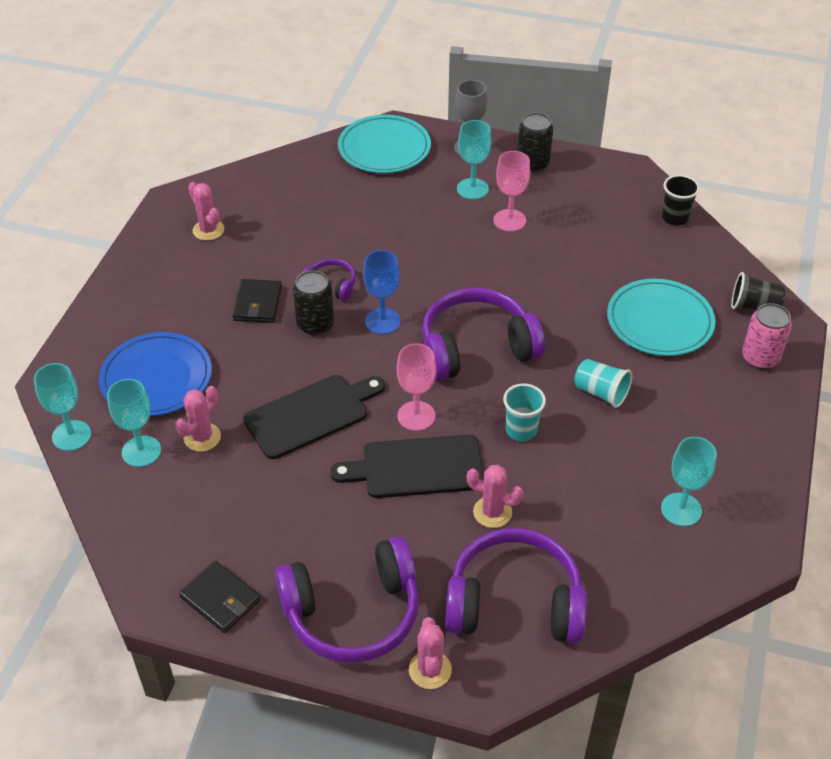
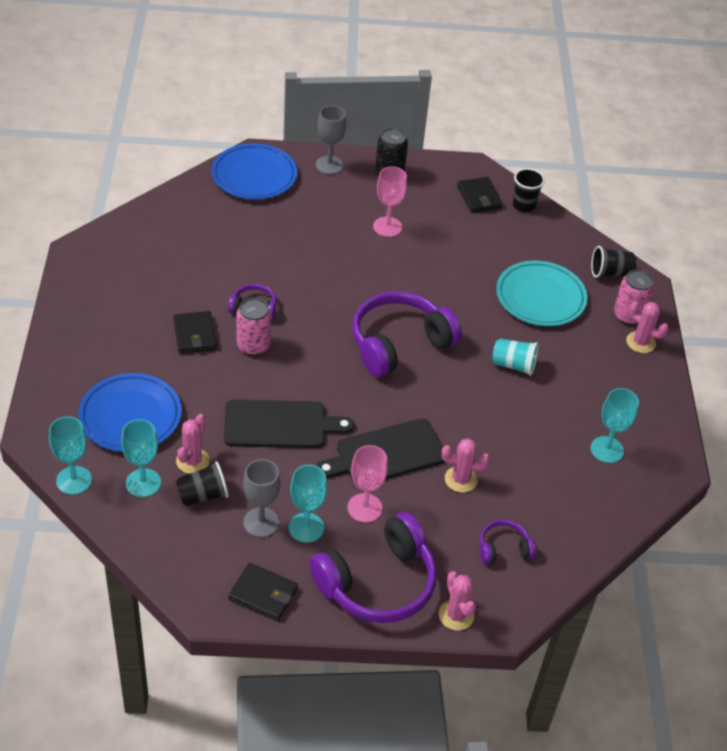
camera: 20 degrees left, 0 degrees up
(198, 476) = (203, 495): none -> black cup
(208, 230) = (123, 274): pink cactus -> pink cactus (640, 342)
(249, 518) = (261, 522): none -> grey goblet
(311, 414) = (280, 425): black cutting board -> black cutting board turned 45 degrees clockwise
(315, 324) = (253, 345): black can -> pink can
(382, 321) = (311, 333): blue goblet -> none
(384, 148) = (254, 175): turquoise plate -> blue plate
(416, 416) = (369, 410): pink goblet -> pink goblet (364, 508)
(472, 189) = (345, 203): turquoise goblet -> turquoise goblet (306, 527)
(514, 602) = (503, 548): purple headphones -> purple headphones, size x0.47
(521, 430) = (460, 407): turquoise cup -> none
(626, 202) = (479, 197): none -> black wallet

